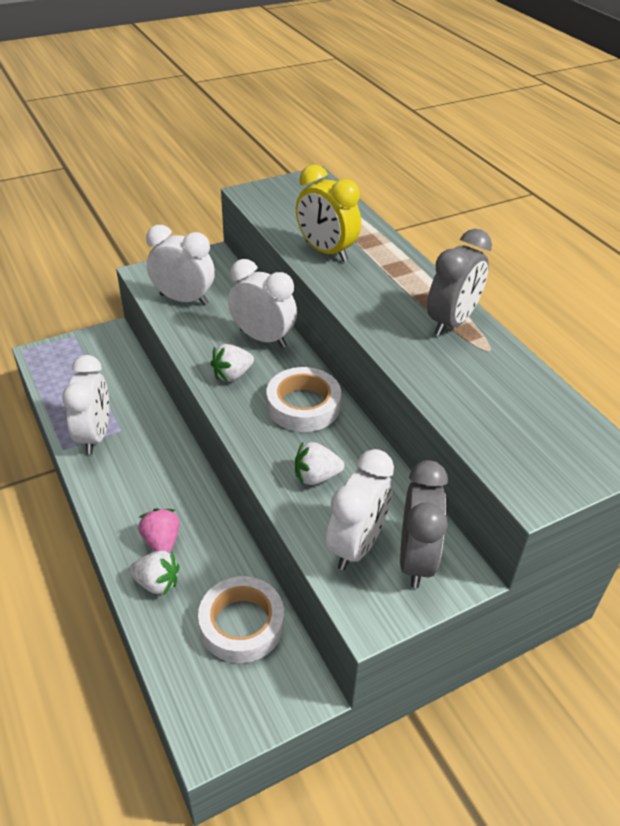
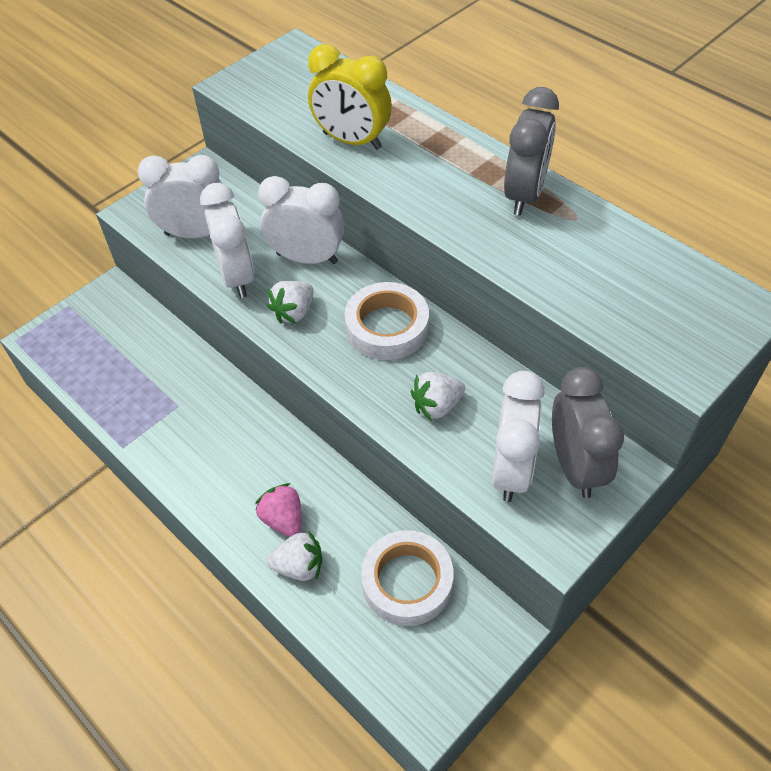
camera: 15 degrees left, 10 degrees up
(95, 435) = (151, 420): white clock -> white clock (237, 277)

